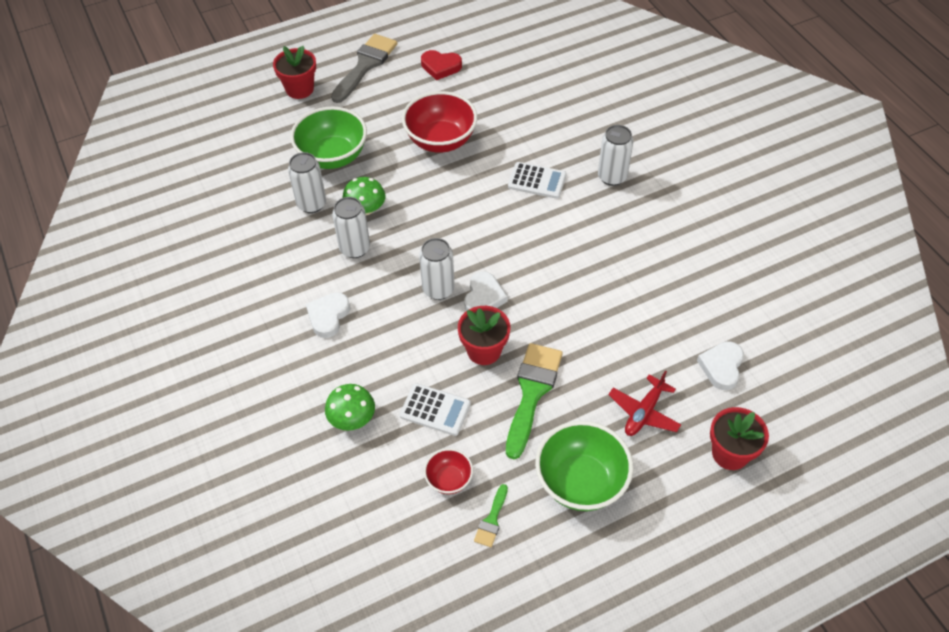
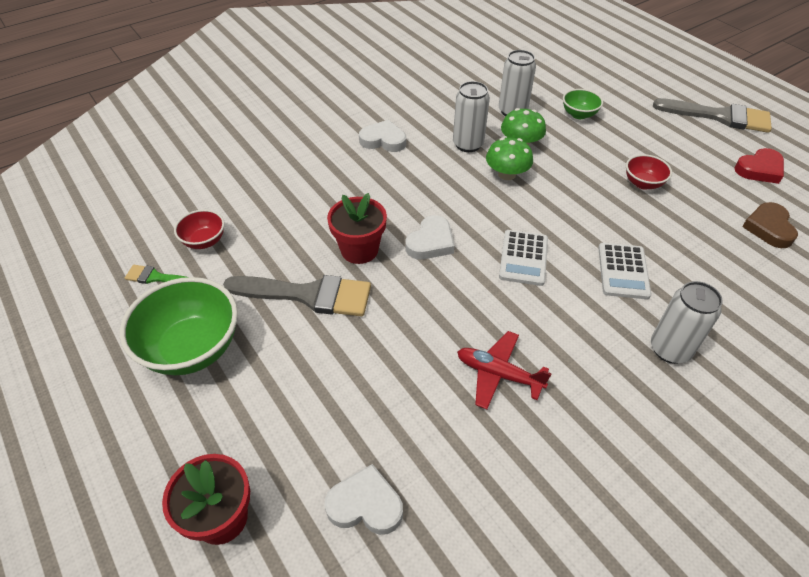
camera: 80 degrees right, 5 degrees down
(299, 89) = (656, 82): red flower pot -> none
(333, 156) = (579, 114): green bowl -> green bowl, size x0.52
(352, 418) = (273, 170): green mushroom -> green mushroom (506, 174)
(435, 410) = (283, 222): white calculator -> white calculator (523, 258)
(438, 289) = (432, 206): white can -> none
(440, 67) = (759, 169): red heart -> red heart turned 120 degrees counterclockwise
(440, 140) = (643, 183): red bowl -> red bowl, size x0.52
(484, 297) = (430, 242): white heart -> white heart turned 60 degrees counterclockwise
(507, 86) = (769, 228): none -> brown heart
(532, 392) = (308, 295): green brush -> grey brush
(644, 412) = (285, 407): red plane -> red plane (498, 374)

